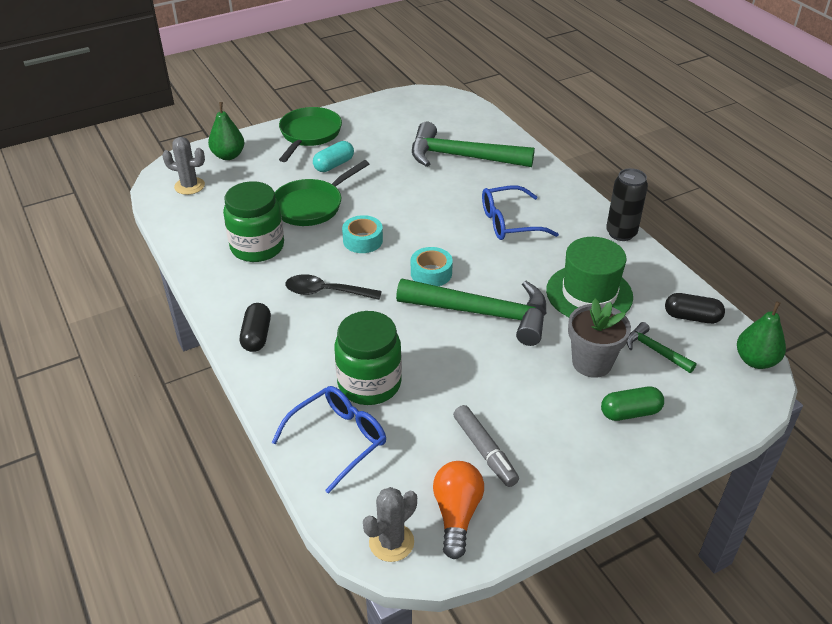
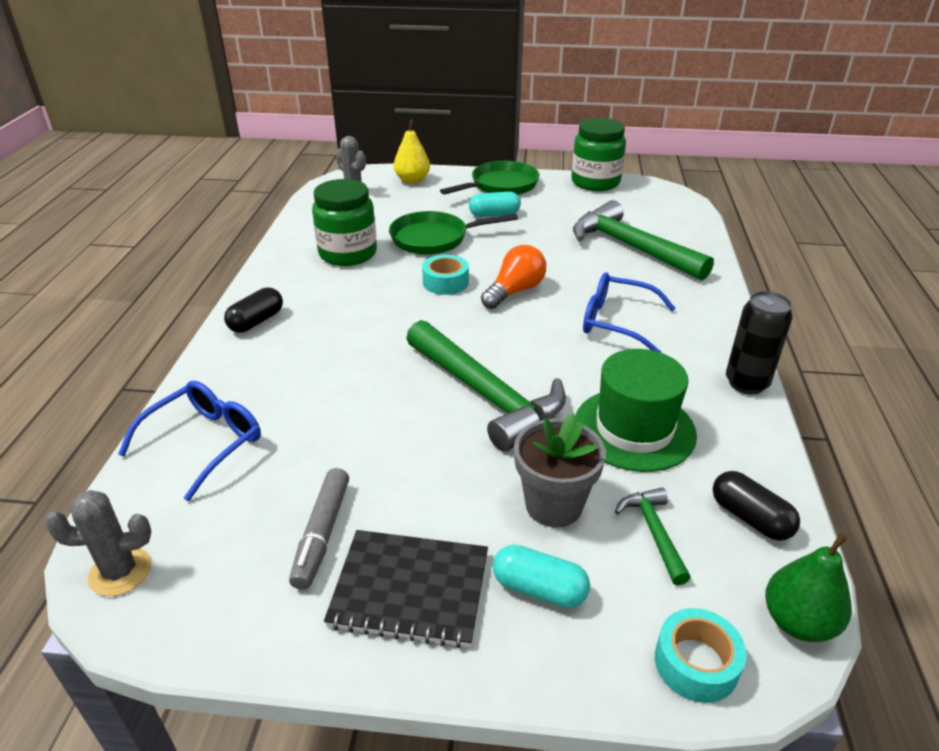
camera: 35 degrees right, 5 degrees down
(228, 156) = (412, 180): green pear -> yellow pear
(326, 292) = (359, 311): black spoon -> none
(337, 440) = (204, 443): blue glasses -> blue glasses turned 45 degrees counterclockwise
(369, 384) = (296, 407): green jar -> green jar (595, 182)
(431, 273) = (477, 335): turquoise tape -> turquoise tape (696, 663)
(456, 514) = (212, 584): orange light bulb -> orange light bulb (514, 291)
(567, 451) = (410, 589): none -> black notebook
(630, 412) = (539, 589): green capsule -> turquoise capsule

